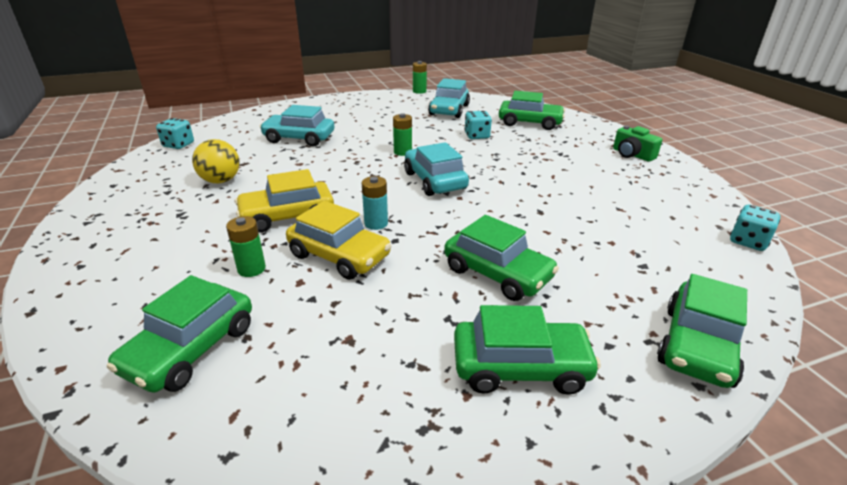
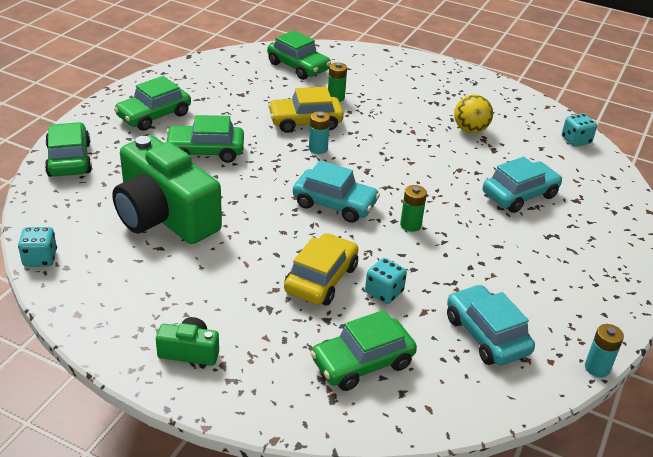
camera: 135 degrees right, 5 degrees up
(191, 349) = (298, 67): green car -> green car turned 150 degrees clockwise
(287, 216) = (377, 128): yellow car -> yellow car (321, 279)
(419, 91) = (597, 368): green battery -> turquoise battery
(599, 229) = (164, 216): none -> green camera

